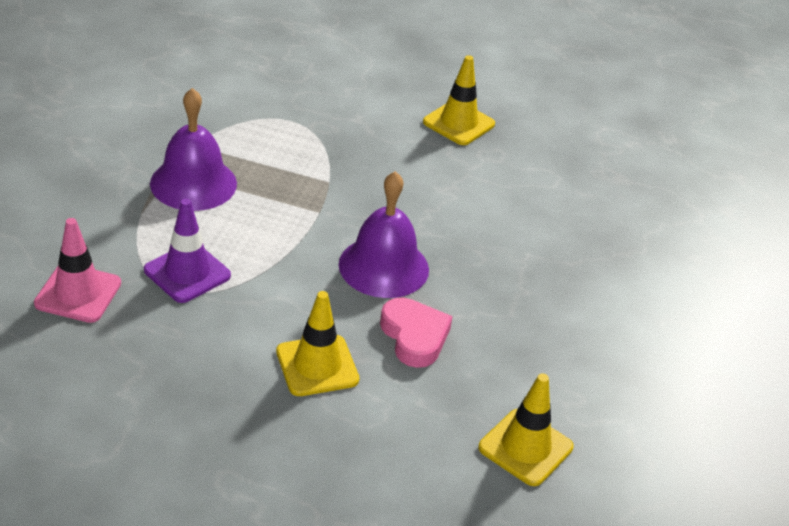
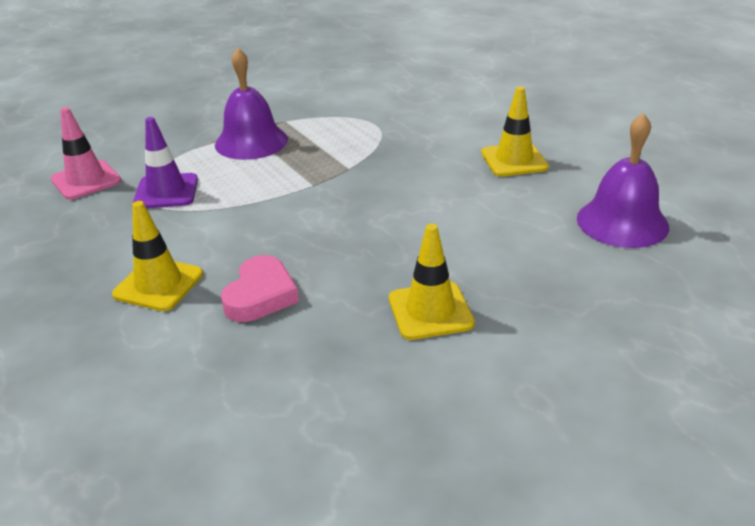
camera: 45 degrees right, 5 degrees down
(383, 266) = (309, 237): purple bell -> purple bell (622, 222)
(525, 447) = (226, 430): yellow traffic cone -> yellow traffic cone (430, 311)

